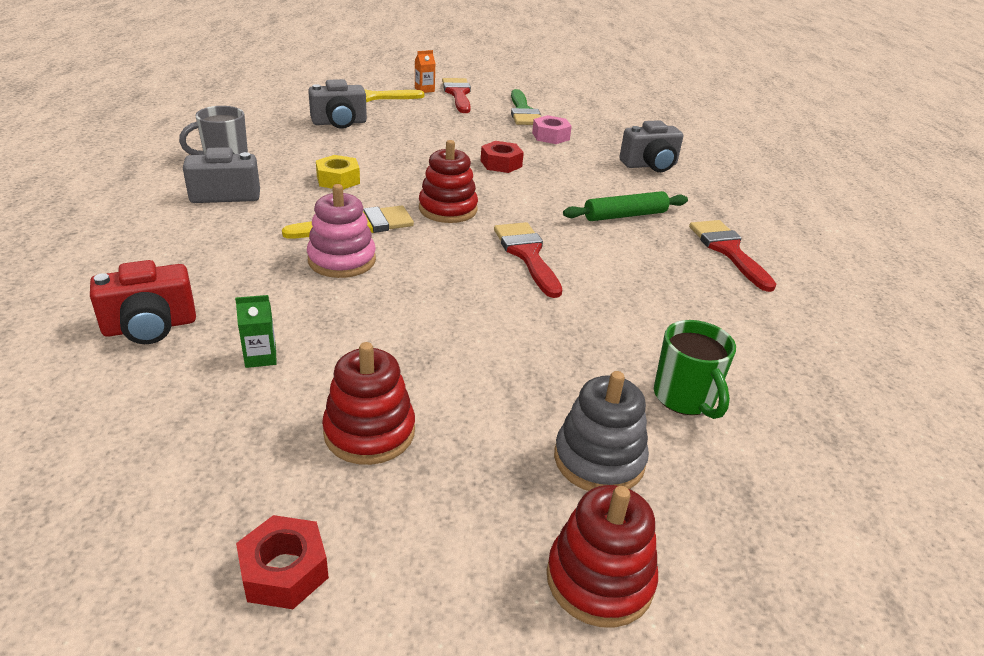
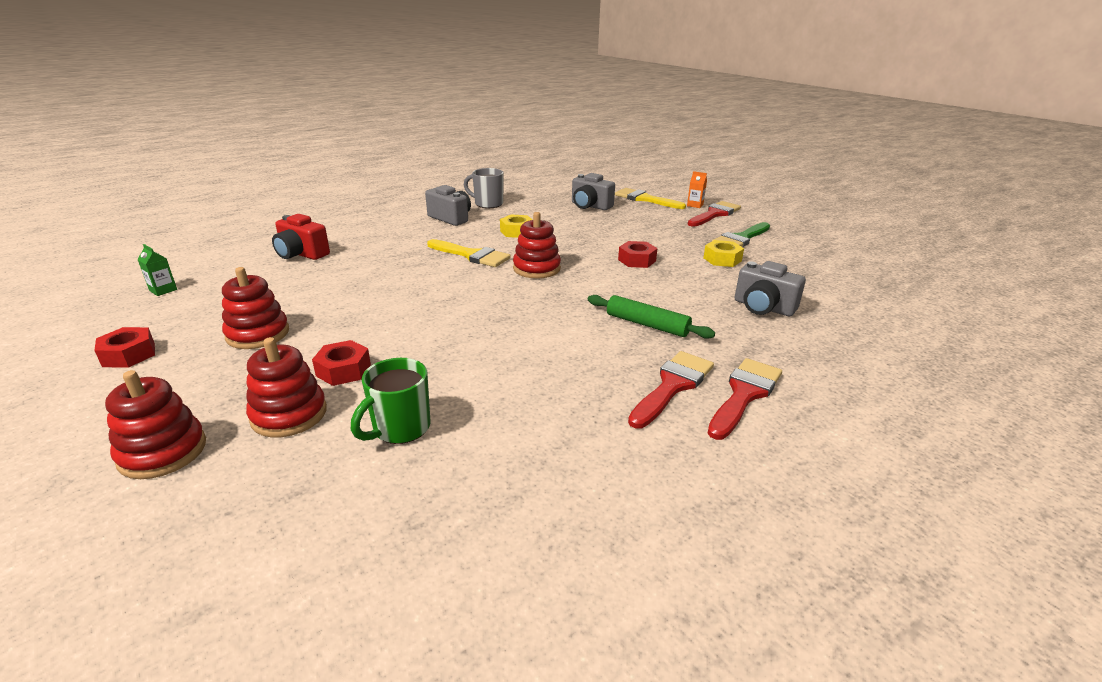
camera: 55 degrees right, 5 degrees down
(260, 357) = (301, 284): green carton -> green carton (163, 290)
(342, 260) = (424, 266): pink stacking toy -> none
(527, 255) = (519, 310): red brush -> red brush (744, 394)
(538, 395) = (343, 370): none -> red nut
(550, 136) = (722, 259): pink nut -> yellow nut
(599, 460) = (289, 414): grey stacking toy -> red stacking toy

